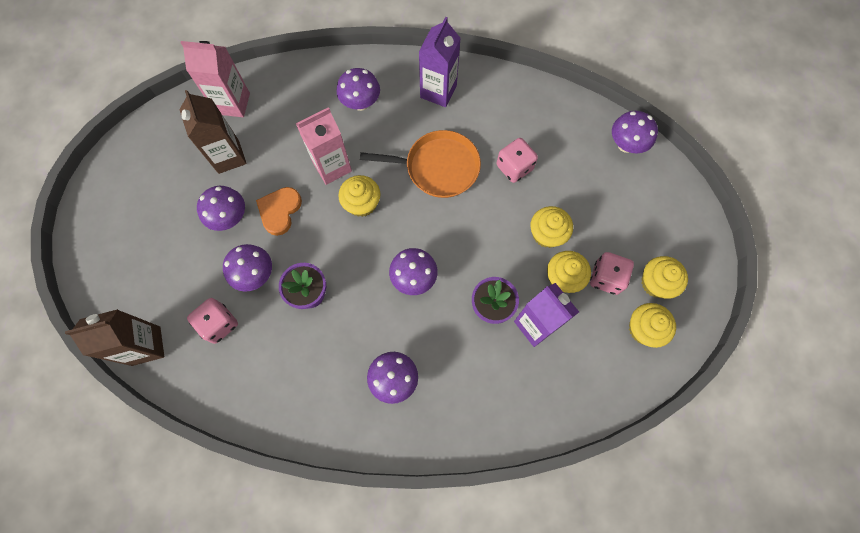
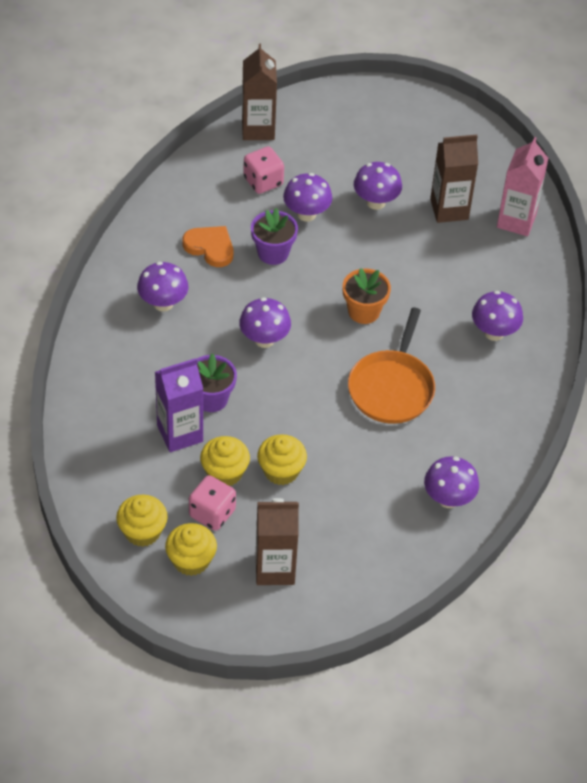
camera: 100 degrees right, 20 degrees down
(280, 211) = (373, 242): orange heart -> orange heart (210, 247)
(332, 166) = (416, 293): pink carton -> none
(362, 203) = (364, 311): yellow cupcake -> orange flower pot
(438, 91) = (495, 409): purple carton -> none
(514, 167) = (374, 460): pink dice -> none
(626, 145) = (377, 585): purple mushroom -> purple mushroom (448, 499)
(639, 218) = (275, 569): none -> brown carton

